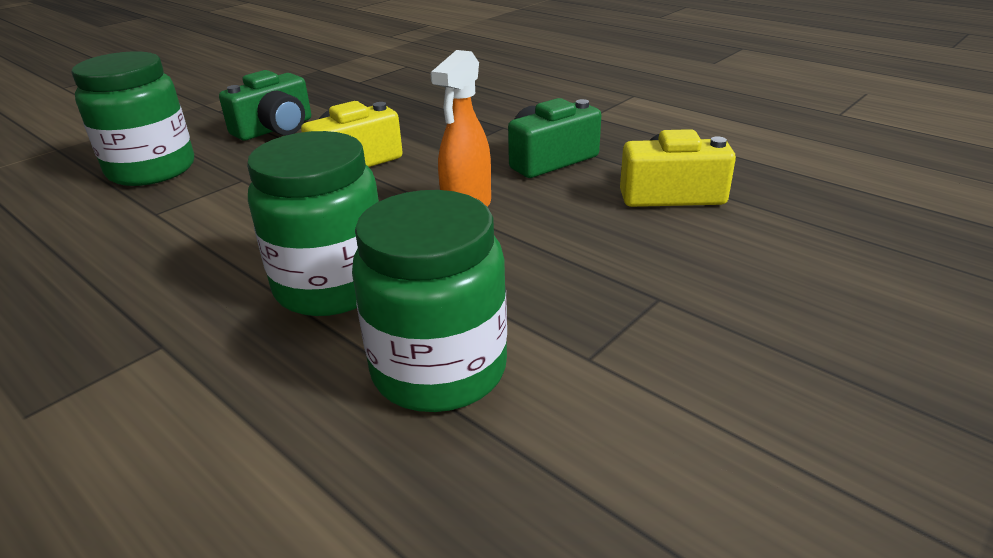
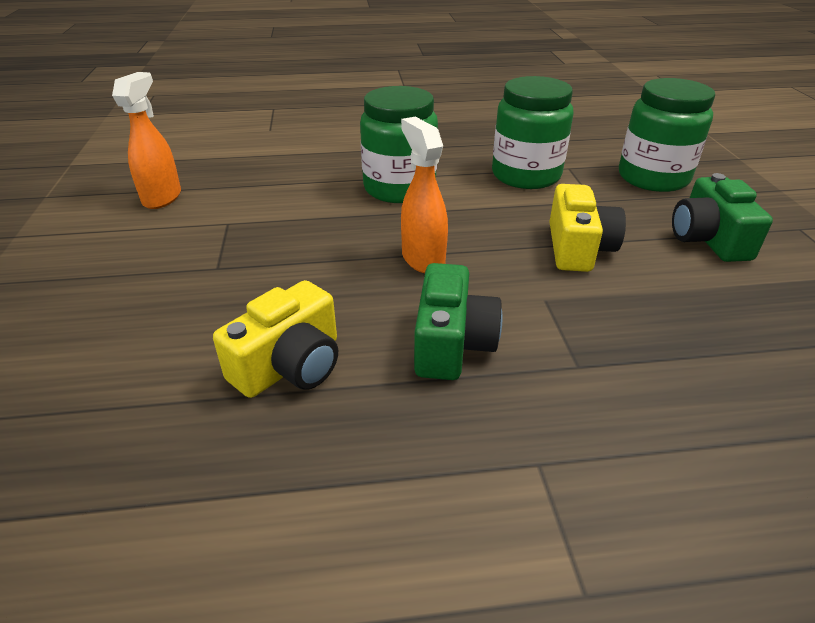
camera: 130 degrees right, 5 degrees up
(439, 370) = (290, 189): green jar -> green jar (526, 175)
(641, 489) = (162, 198): none -> orange spray bottle

